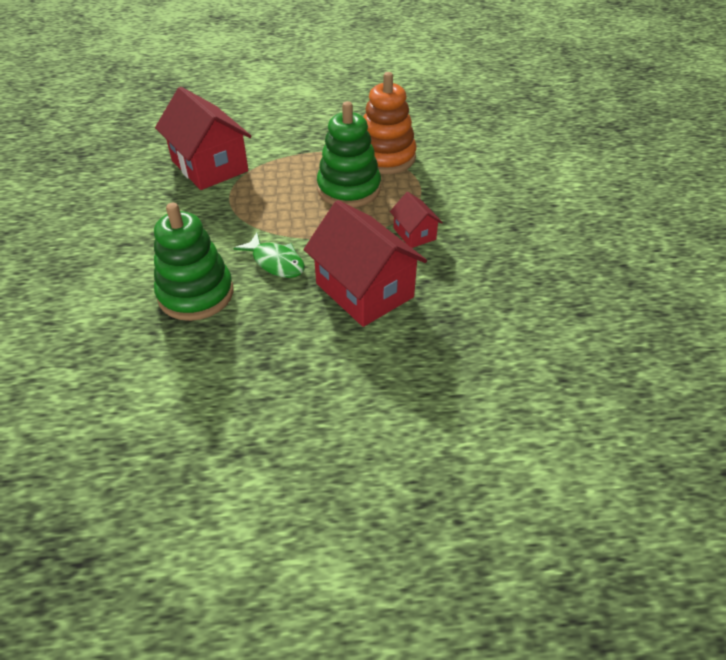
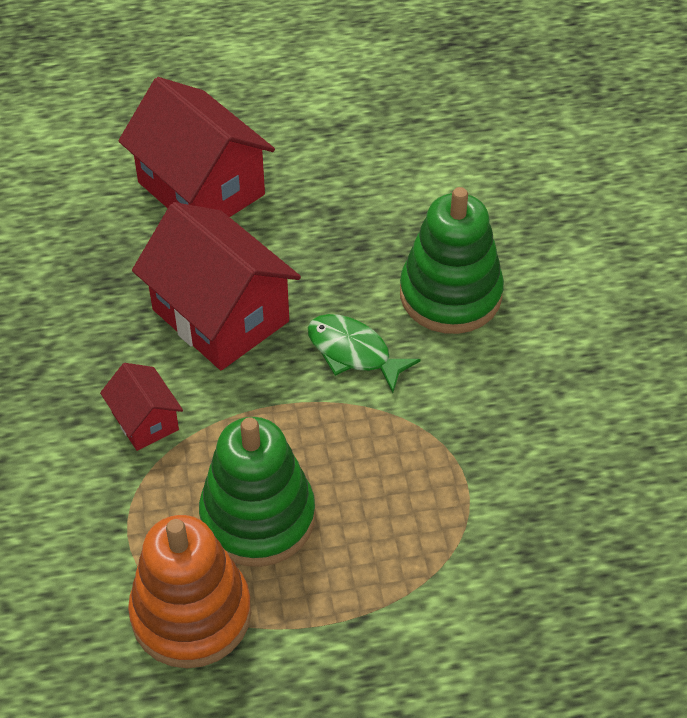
camera: 175 degrees right, 5 degrees up
(210, 166) = (530, 560): red house -> red house (201, 188)

